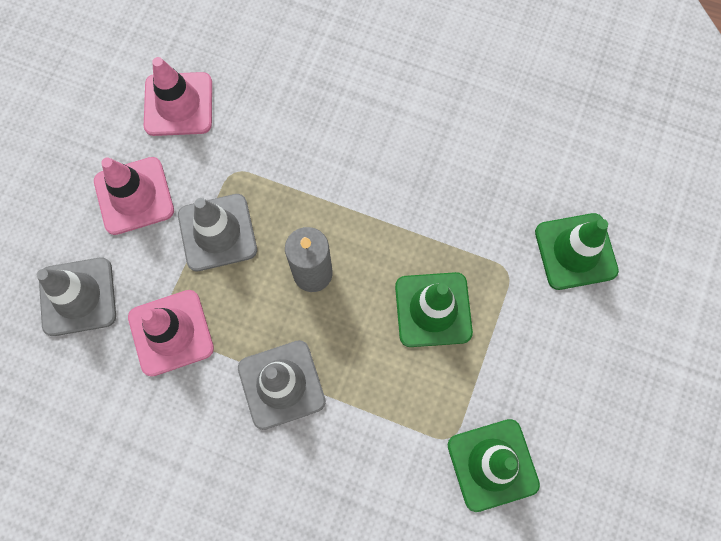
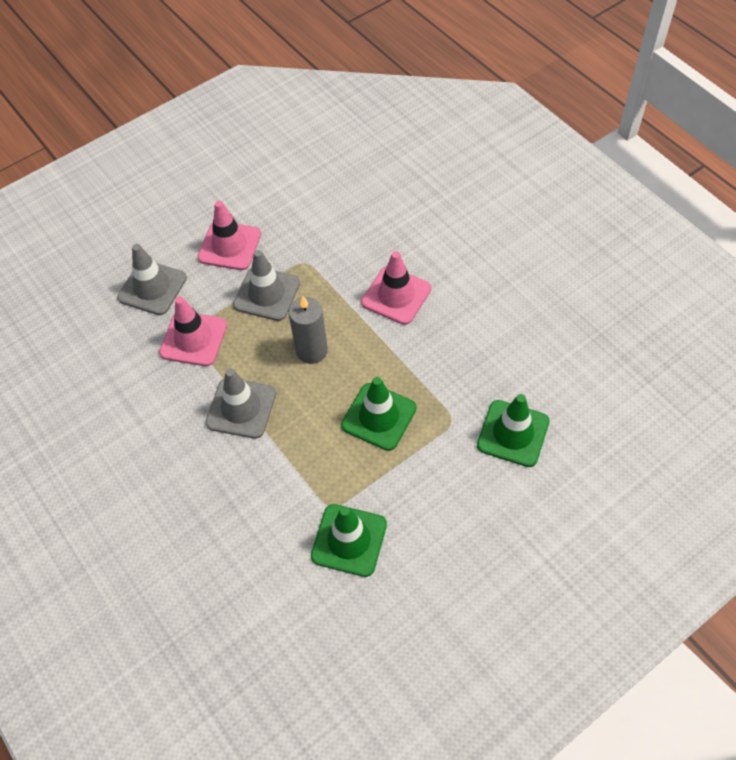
camera: 35 degrees right, 15 degrees down
(178, 104) = (297, 205): pink traffic cone -> pink traffic cone (396, 295)

